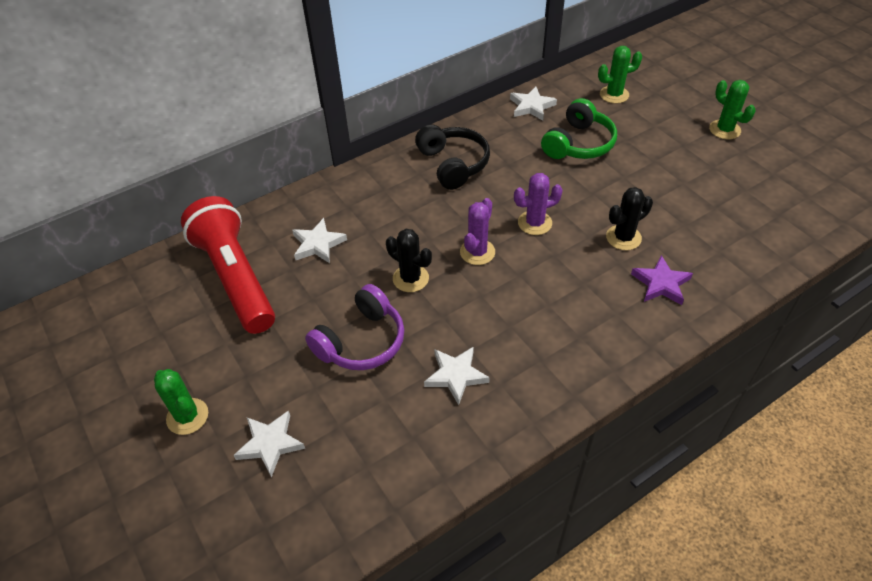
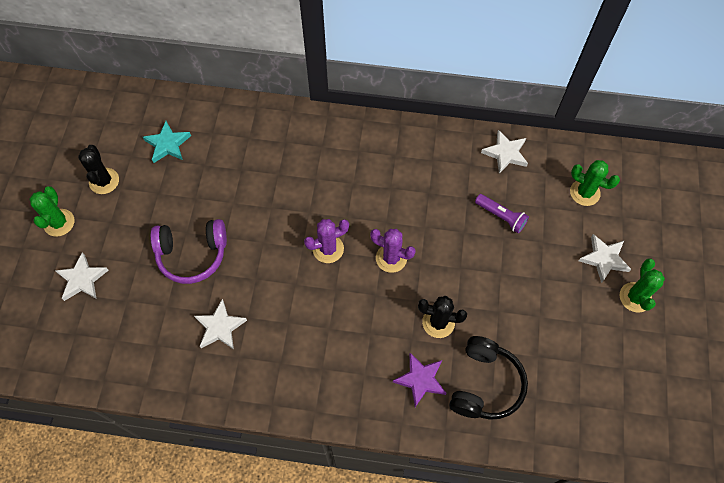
camera: 40 degrees right, 15 degrees up
(235, 278) = (168, 144): red flashlight -> turquoise star
(318, 244) = (238, 158): white star -> white star (604, 259)
(410, 278) = (266, 233): black cactus -> black cactus (104, 181)
(453, 164) = (390, 162): black headphones -> black headphones (485, 384)
(578, 144) = (501, 216): green headphones -> purple flashlight

